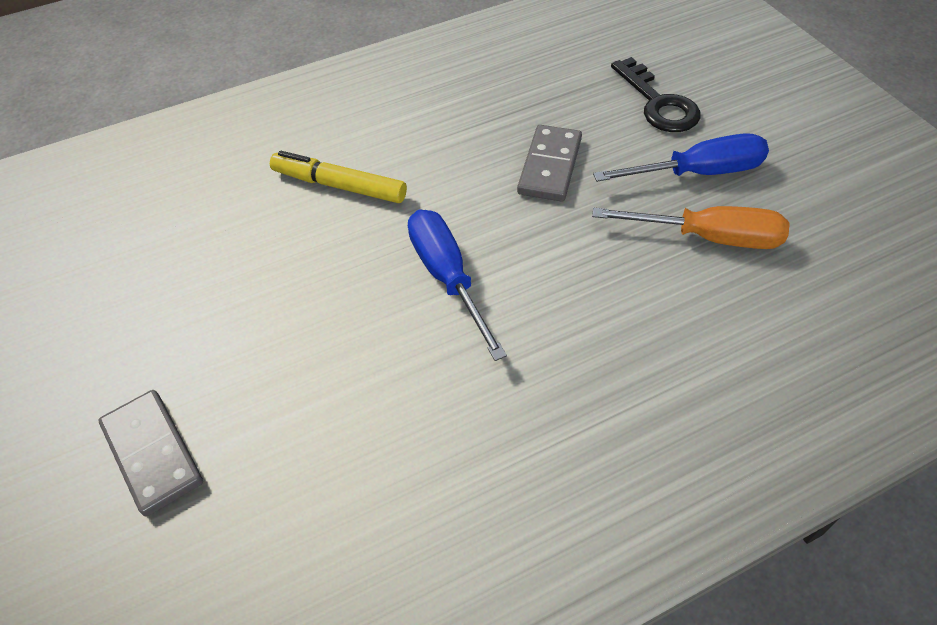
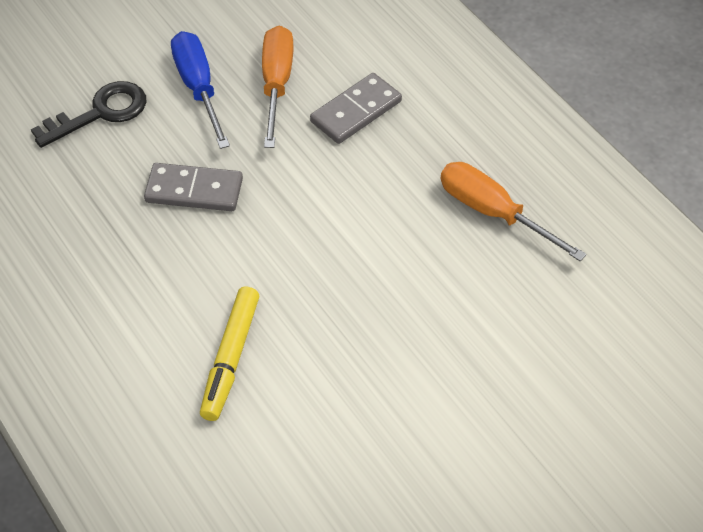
camera: 100 degrees left, 0 degrees up
(152, 454) = (557, 429): grey domino -> grey domino (356, 111)
(447, 277) = (341, 253): blue screwdriver -> none
(483, 439) = (493, 213): none -> orange screwdriver

